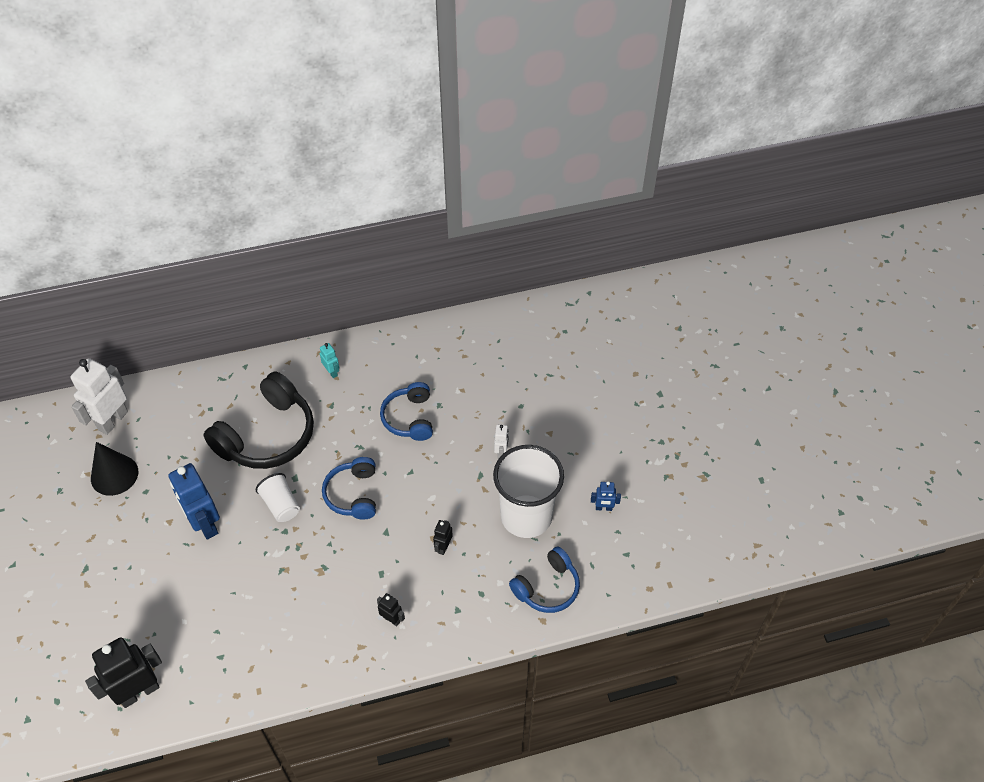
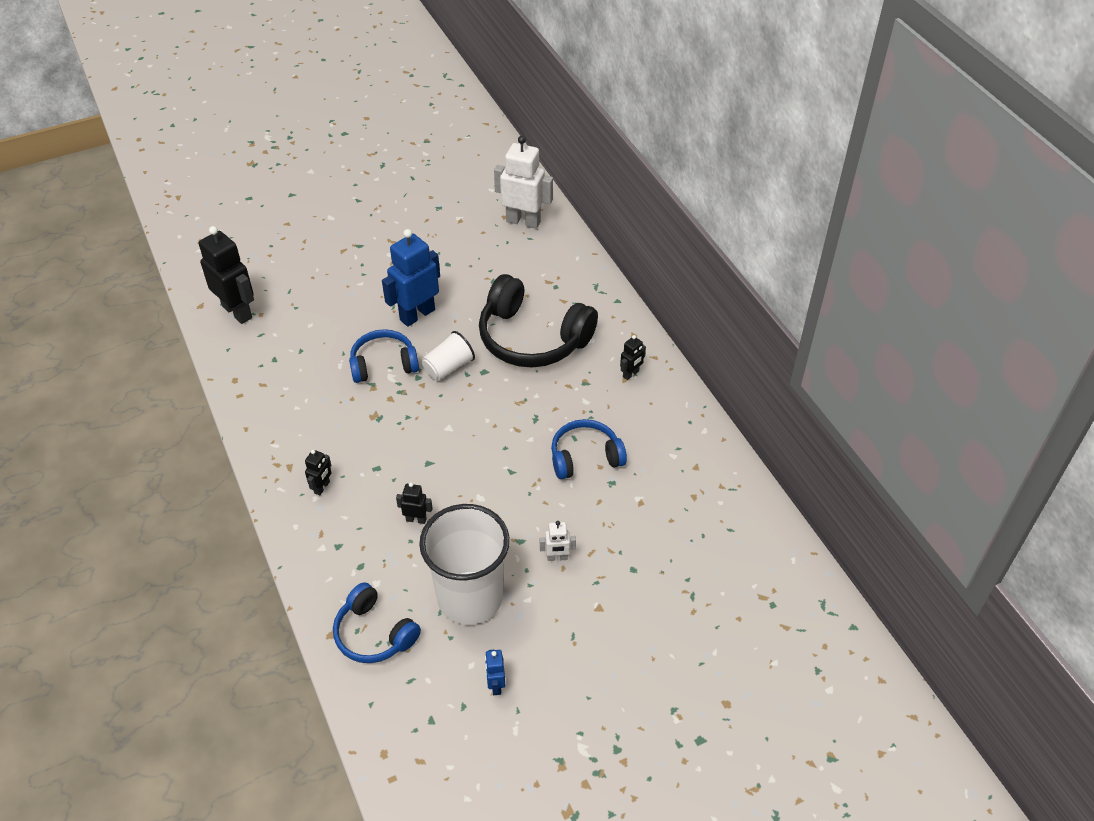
camera: 80 degrees right, 5 degrees down
(114, 475) = (462, 238): black cone -> none
(332, 372) = (631, 374): turquoise robot -> black robot
(353, 494) = (472, 425): blue headphones -> blue headphones (383, 364)

